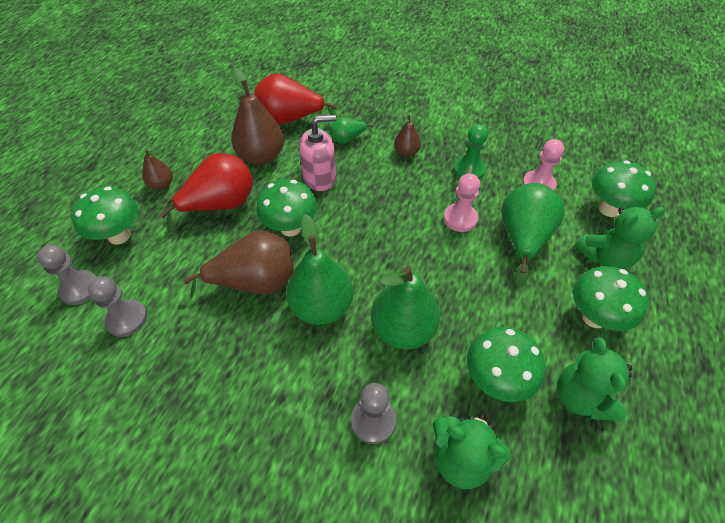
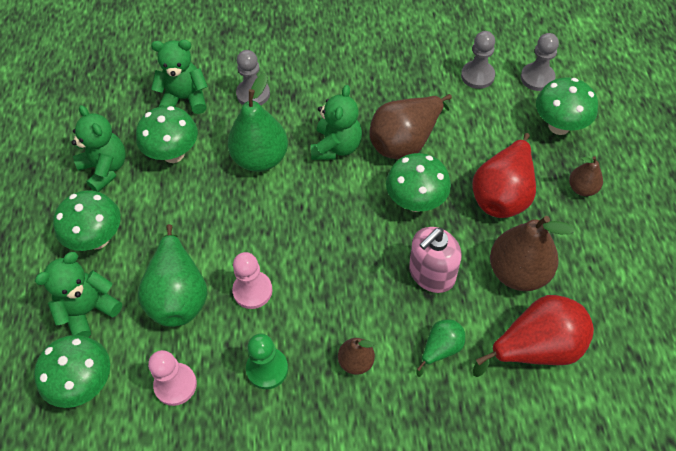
camera: 155 degrees right, 5 degrees up
(322, 307) = (336, 147): green pear -> green teddy bear

